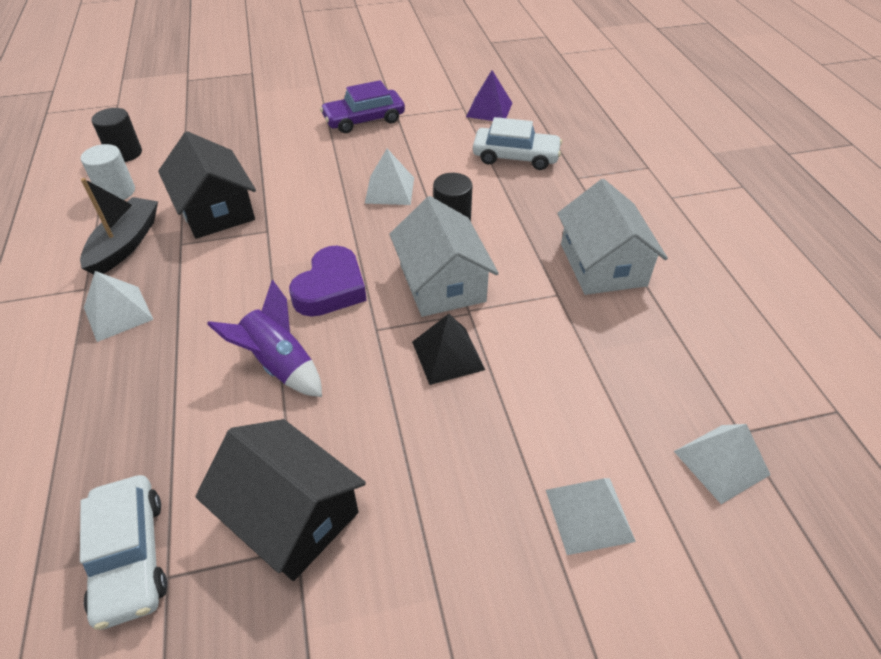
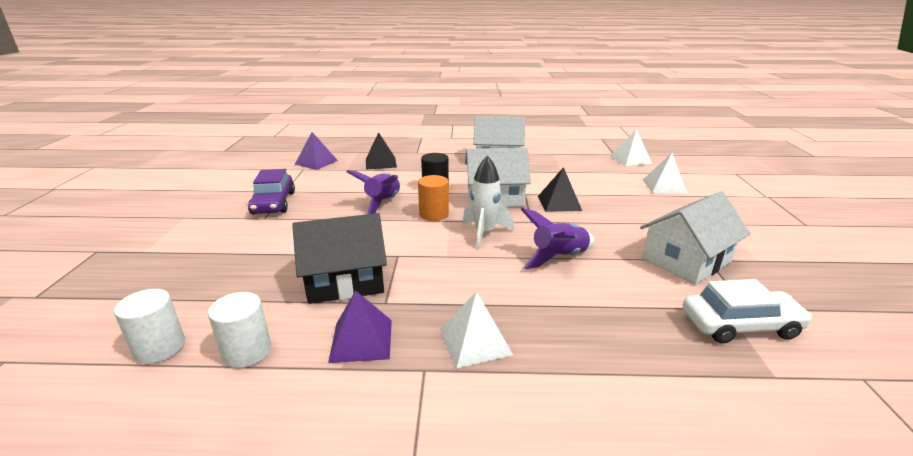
camera: 75 degrees left, 20 degrees down
(125, 153) = (160, 348): black cylinder -> white cylinder
(125, 244) = (361, 340): black boat -> purple pyramid
(291, 515) = (686, 260): black house -> white house
(331, 288) = (484, 233): purple heart -> white rocket
(371, 236) = (434, 214): none -> orange cylinder
(389, 190) = (383, 203): white pyramid -> purple rocket
(515, 157) = (381, 163): white car -> black pyramid

